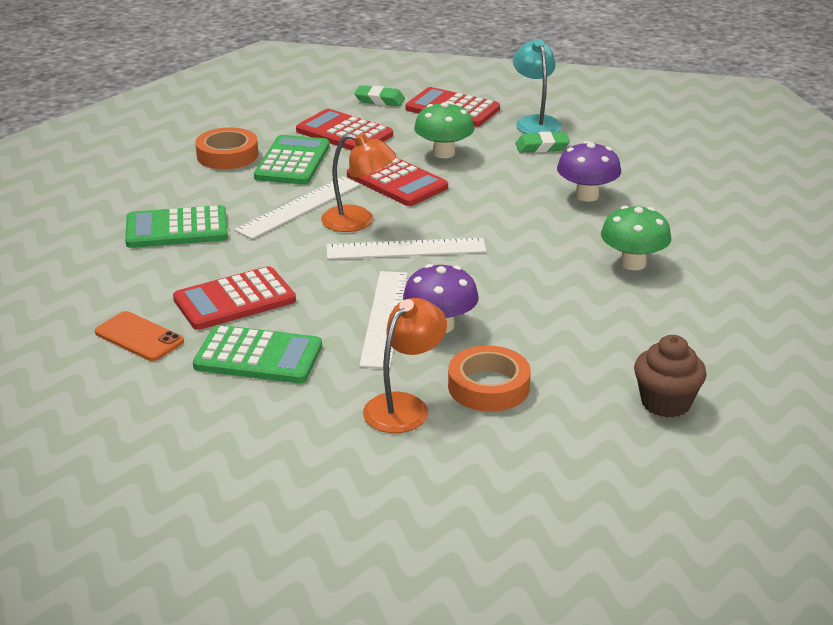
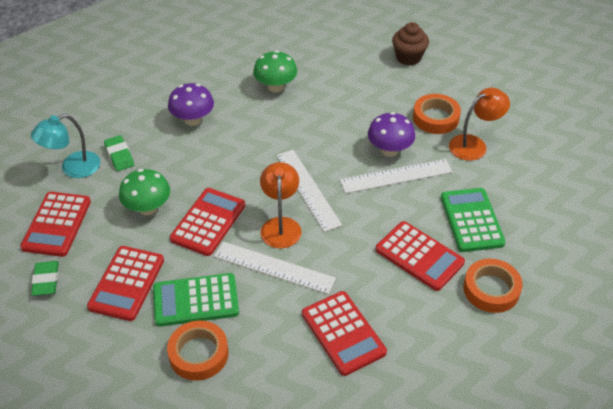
camera: 110 degrees left, 15 degrees up
(139, 337) = (491, 289): orange phone -> orange tape
(177, 229) = (343, 333): green calculator -> red calculator
(404, 406) = (474, 144): orange lamp -> orange lamp turned 135 degrees clockwise

